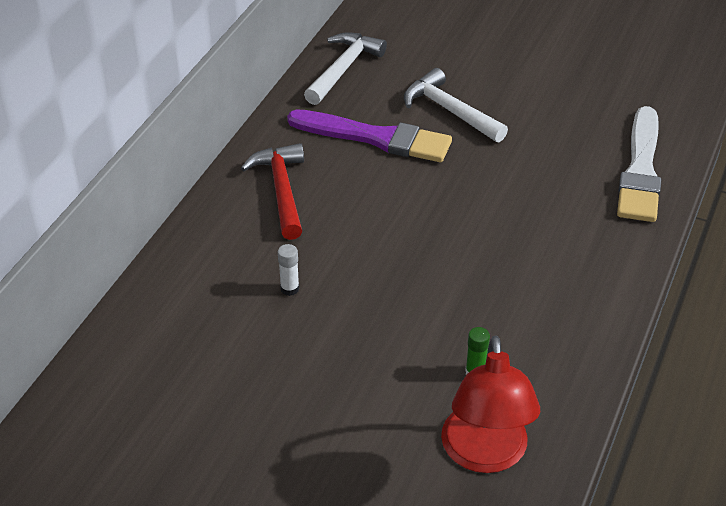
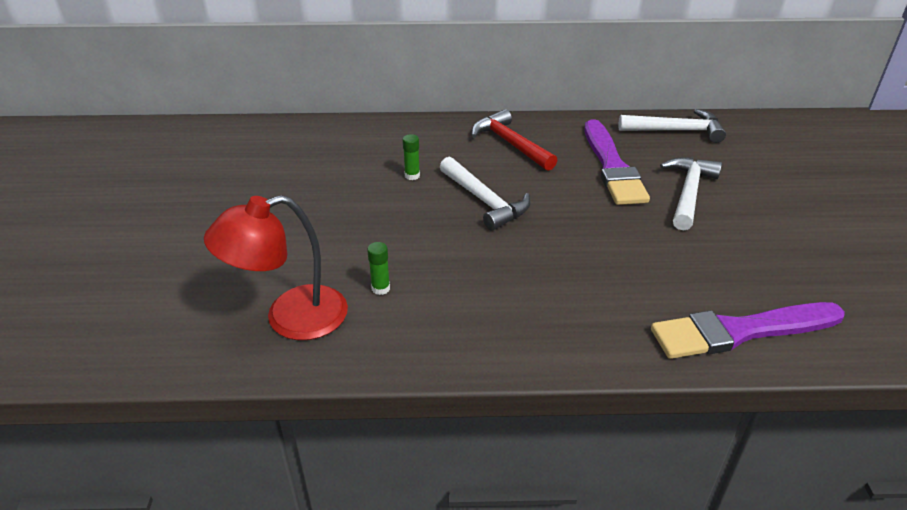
camera: 65 degrees right, 5 degrees down
(281, 190) = (510, 144): red hammer -> red hammer turned 90 degrees counterclockwise
(289, 289) = (412, 176): white glue stick -> green glue stick
(375, 249) = (484, 201): none -> white hammer
(640, 170) = (740, 331): white brush -> purple brush

